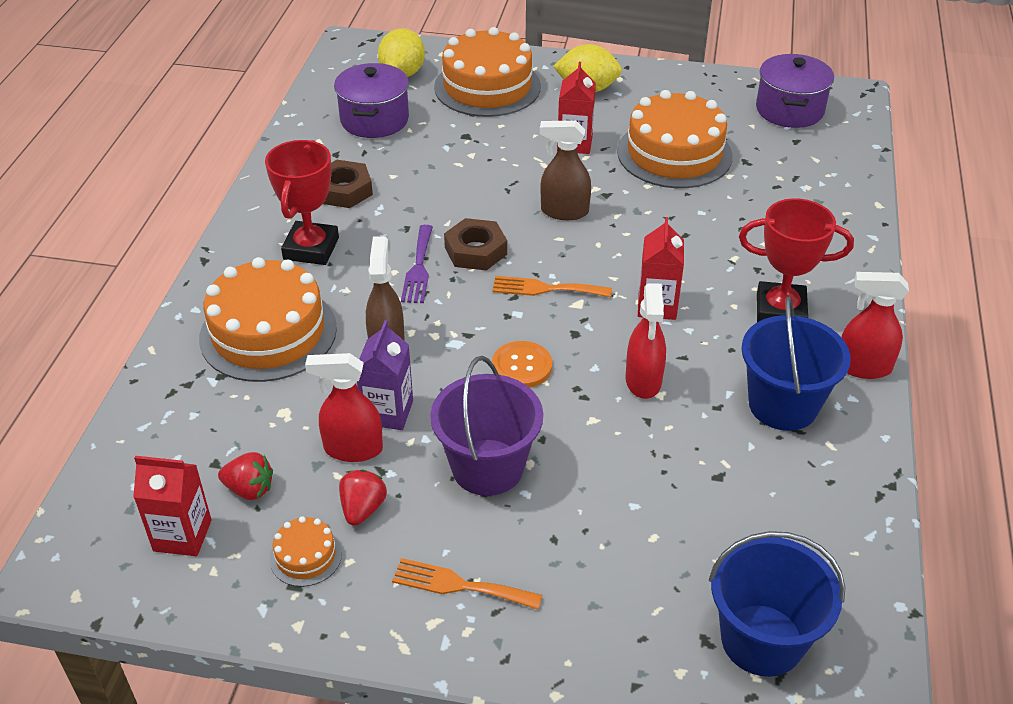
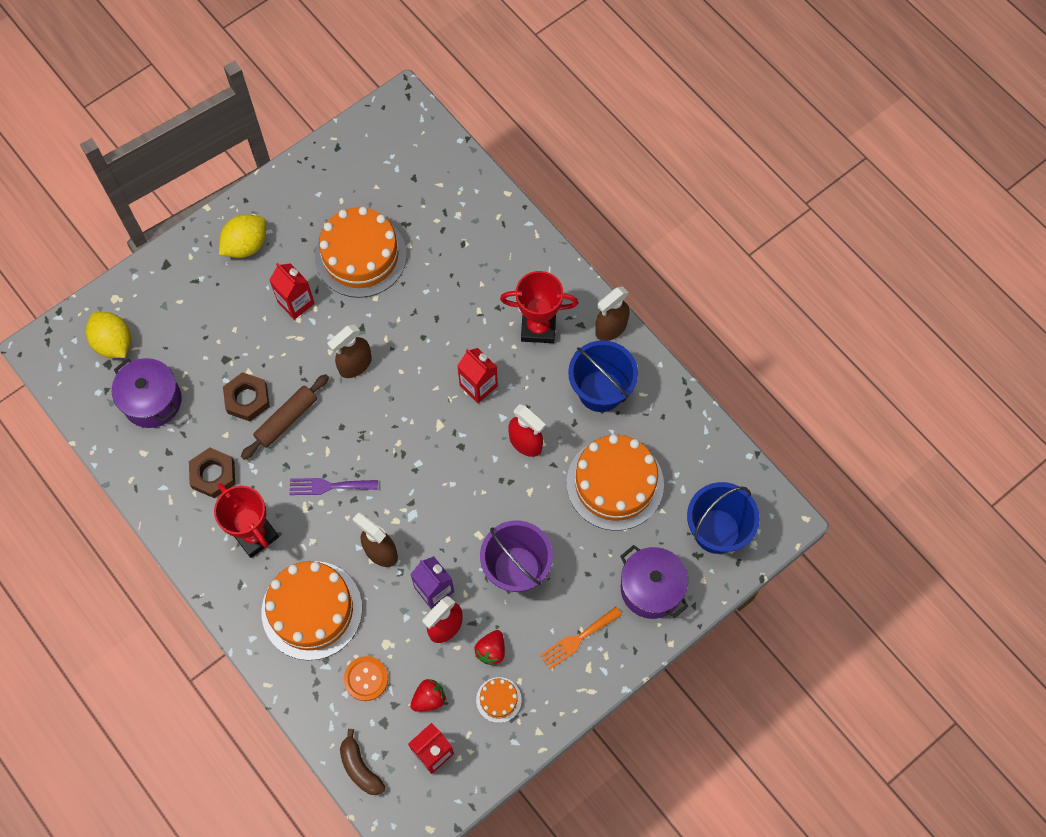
camera: 50 degrees left, 25 degrees up
(110, 481) = (360, 768): none -> brown banana
(363, 509) = (491, 651): red strawberry -> red strawberry turned 120 degrees counterclockwise
(418, 267) = (330, 486): purple fork -> purple fork turned 135 degrees clockwise
(453, 202) = (286, 419): none -> brown rolling pin
(475, 250) = (344, 443): brown nut -> brown nut (247, 399)
(487, 87) = (183, 303): orange cake -> orange cake (615, 483)
(522, 366) = (461, 494): orange button -> orange button (366, 679)
(546, 289) = (412, 431): orange fork -> none
(780, 310) = (538, 327): red trophy -> red trophy turned 45 degrees clockwise
(789, 110) = (382, 151): purple pot -> purple pot (651, 588)
(862, 367) = (610, 328): red spray bottle -> brown spray bottle

